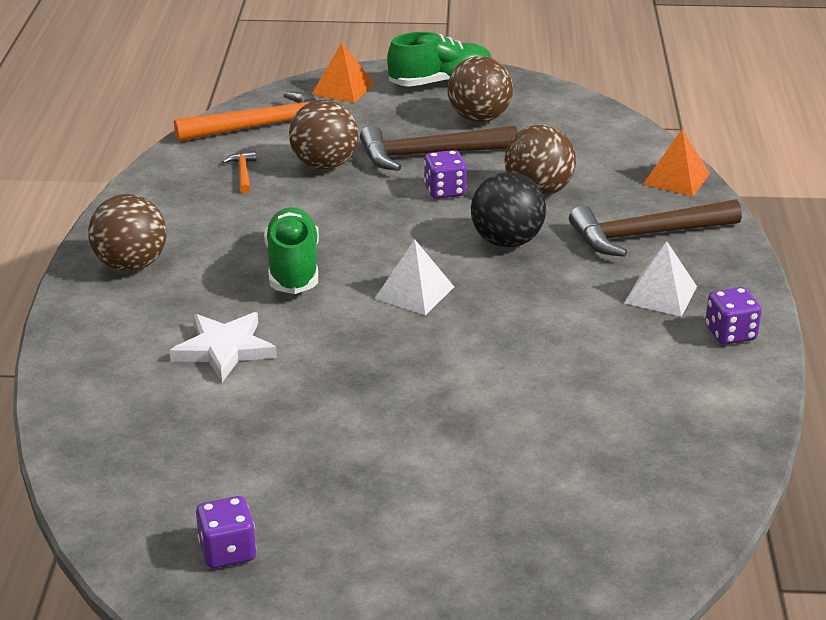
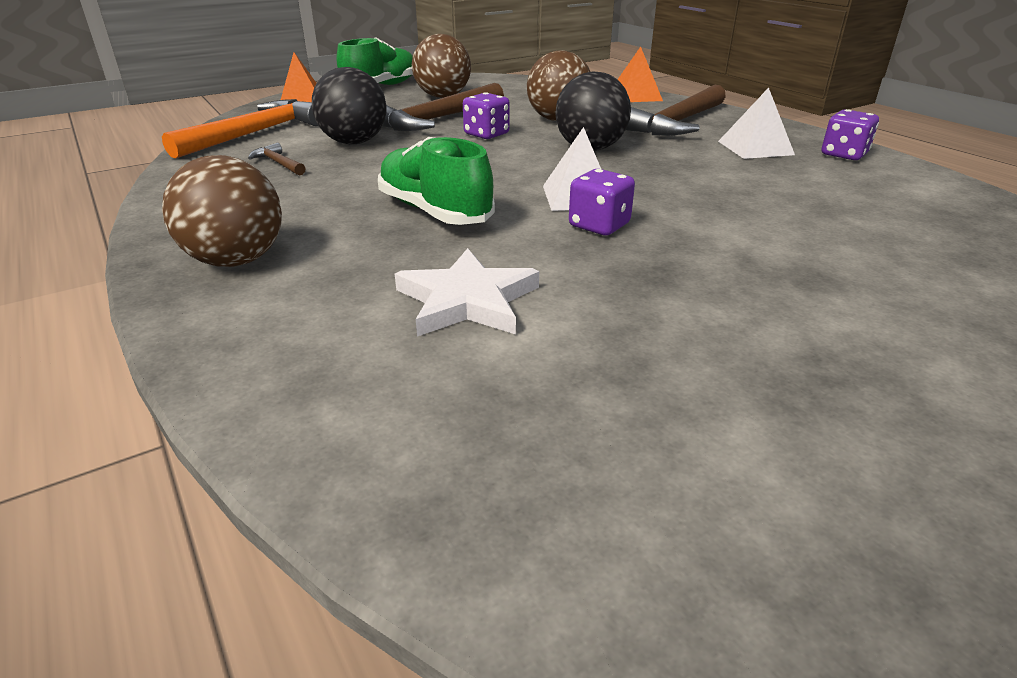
camera: 35 degrees left, 0 degrees up
(227, 551) = (888, 563): purple dice -> purple dice (599, 225)
(243, 173) = (278, 163): orange hammer -> brown hammer
(324, 165) = (354, 142): brown ball -> black ball

